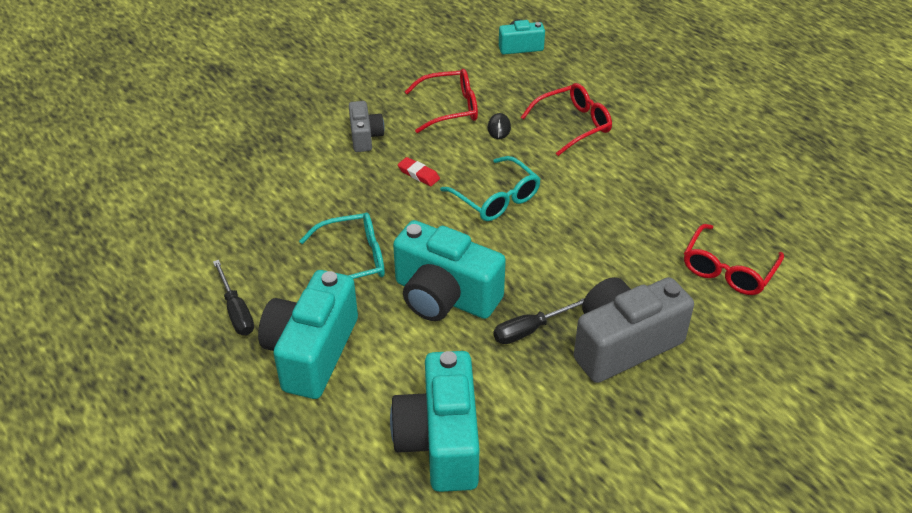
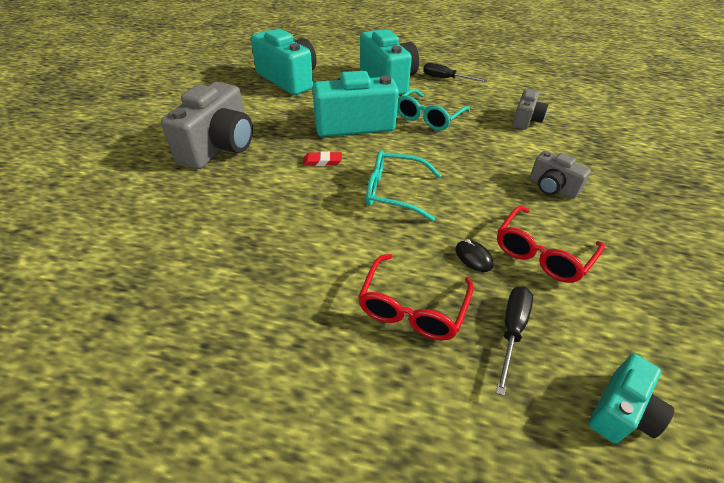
camera: 140 degrees right, 0 degrees up
(264, 201) = (526, 120): none -> grey camera
(418, 174) = (471, 180): red eraser -> red eraser (322, 161)
(530, 329) = (285, 130): black screwdriver -> black screwdriver (512, 331)
(728, 270) = (156, 228): red glasses -> none

